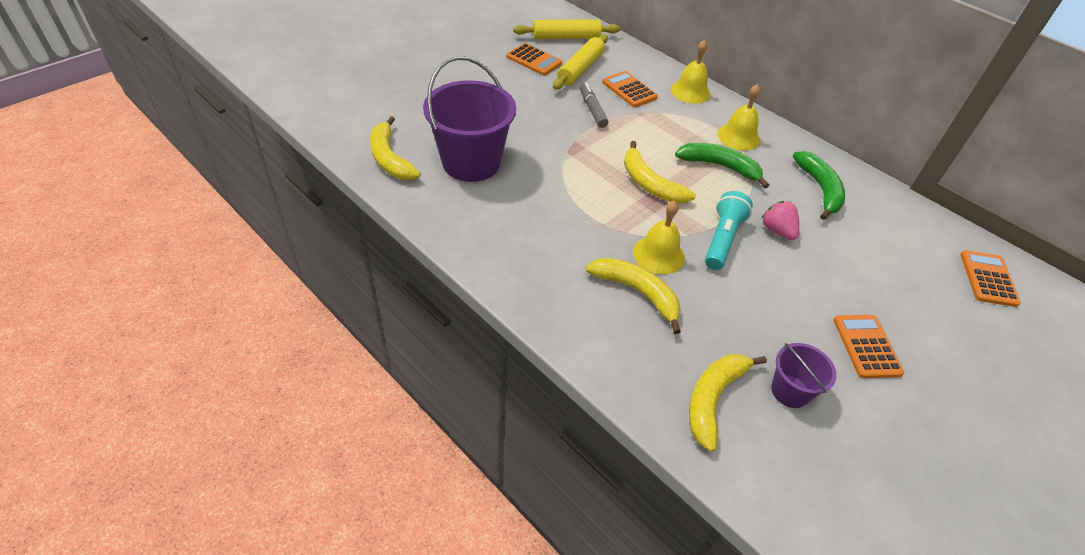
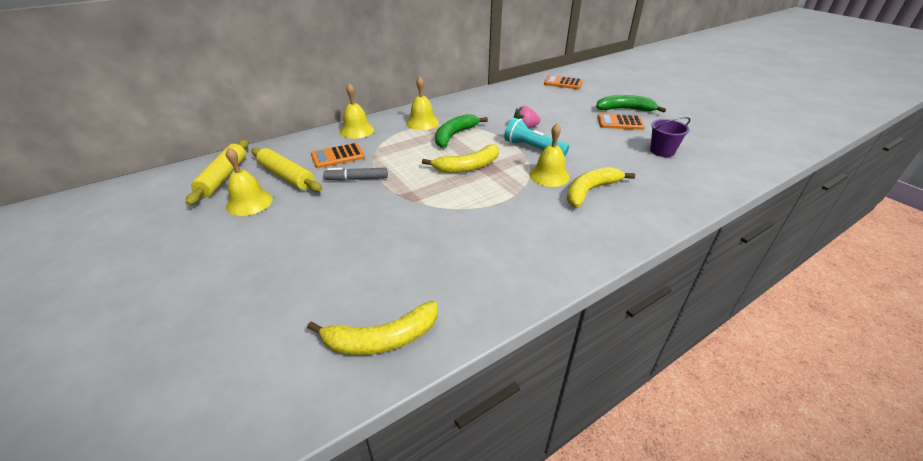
camera: 75 degrees left, 10 degrees down
(471, 162) = (411, 266): purple bucket -> none
(534, 60) = (249, 202): orange calculator -> yellow bell
(713, 399) = (679, 177): yellow banana -> none
(820, 189) = (486, 107): green banana -> green banana (625, 109)

